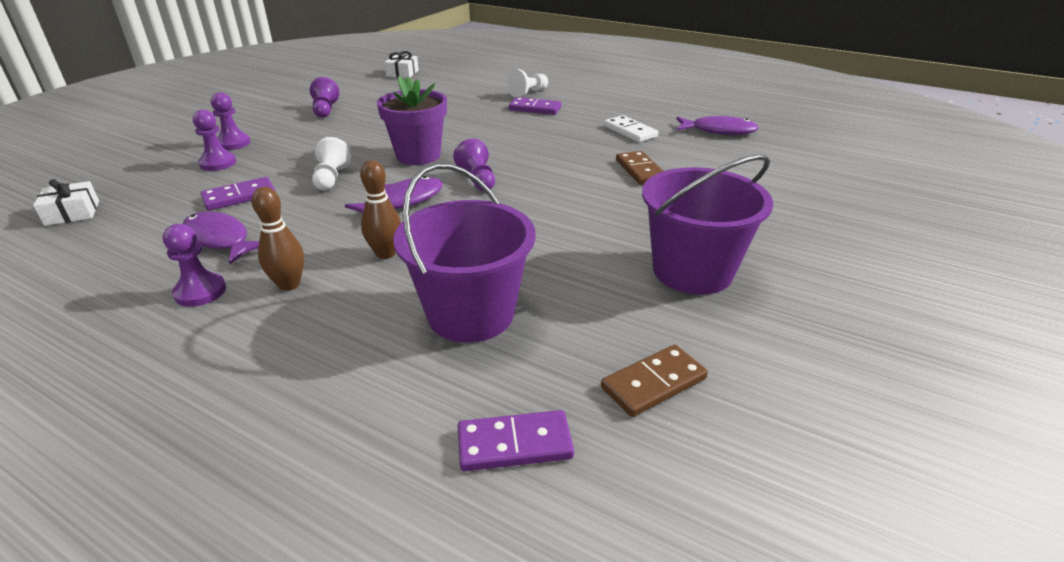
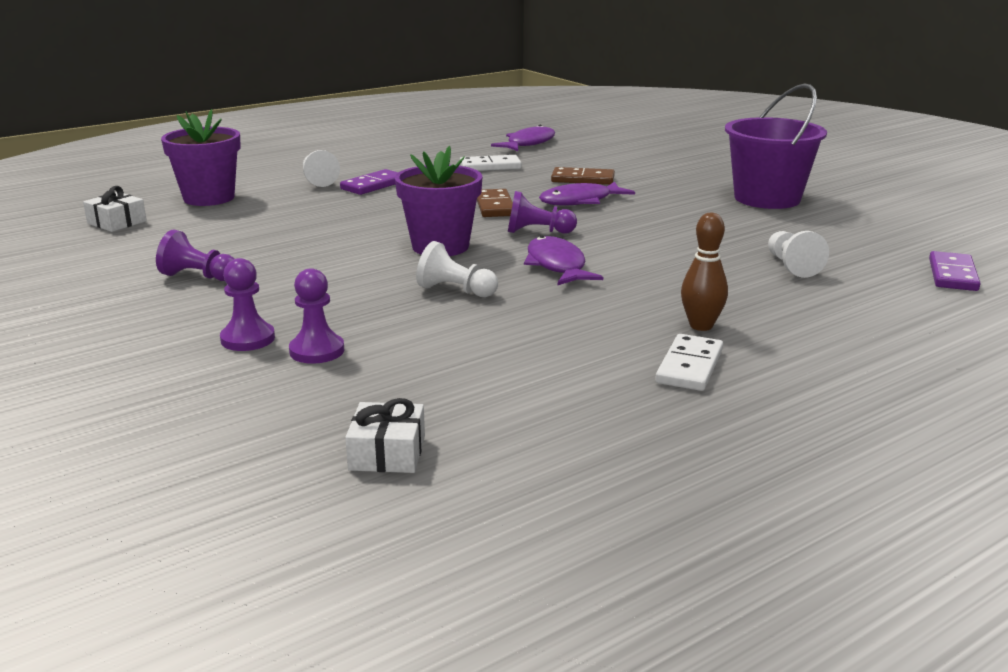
camera: 65 degrees left, 10 degrees down
(200, 292) = (689, 366): purple pawn -> white domino
(219, 240) = (571, 355): purple fish -> purple fish (580, 201)
(239, 197) = (455, 341): purple domino -> none
(385, 253) = (667, 283): brown bowling pin -> none
(463, 79) = (209, 198): none -> purple flower pot
(471, 314) = (791, 266): purple bucket -> white pawn
(653, 383) = (898, 233): brown domino -> brown domino (494, 206)

